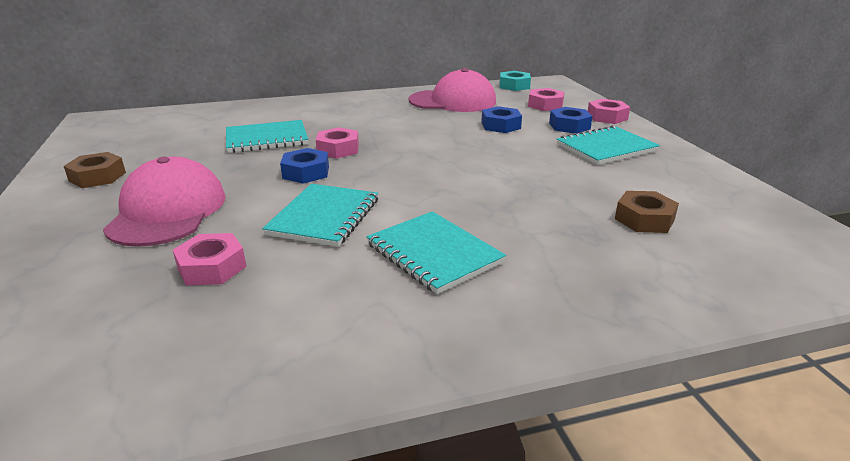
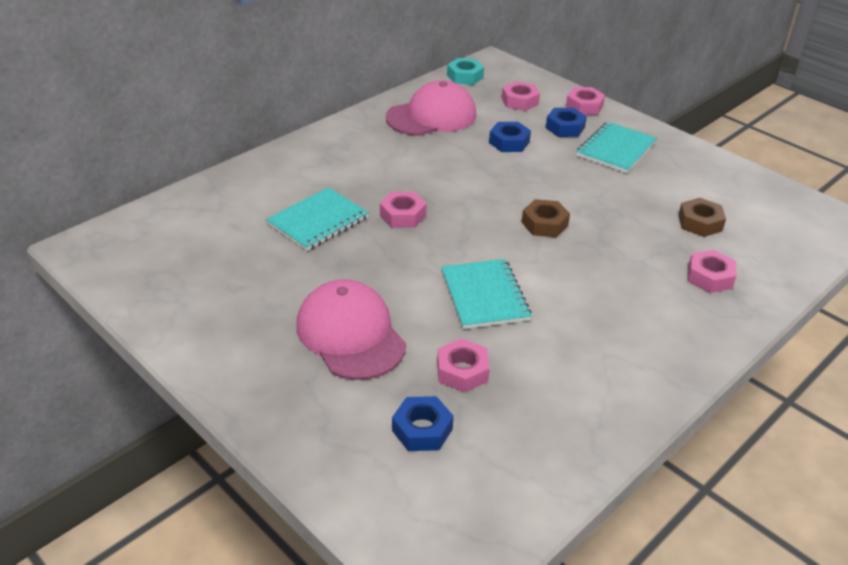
camera: 30 degrees left, 10 degrees up
(97, 177) = (223, 320): brown nut -> brown nut (544, 224)
(306, 172) = (410, 253): blue nut -> blue nut (422, 429)
(433, 253) = (598, 302): turquoise notebook -> none
(603, 269) = (709, 277): none -> pink nut

